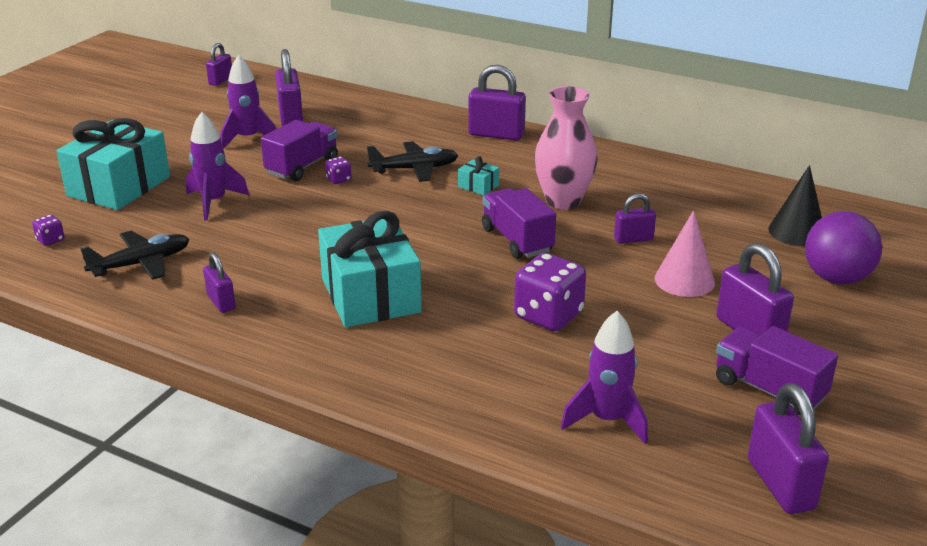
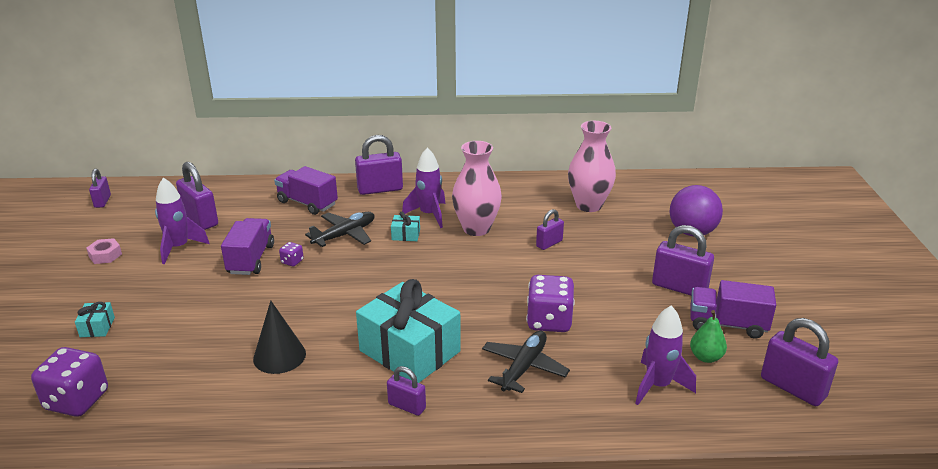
camera: 30 degrees left, 0 degrees up
(50, 240) = (77, 400): purple dice -> purple dice, size x2.20
(119, 186) = (97, 327): turquoise gift -> turquoise gift, size x0.40
(141, 263) = (189, 392): black plane -> black plane (524, 367)
(180, 128) = (105, 255): none -> pink nut
(214, 202) = (203, 314): purple rocket -> purple rocket (429, 215)
(221, 302) = (295, 401): purple padlock -> purple padlock (407, 406)
(517, 240) = (473, 269): purple truck -> purple truck (307, 203)
(684, 280) = (608, 263): pink cone -> none
(700, 413) = (706, 357): none -> green pear
(728, 213) = (589, 205): none -> pink vase
(796, 232) = (641, 206): black cone -> black cone (279, 356)

